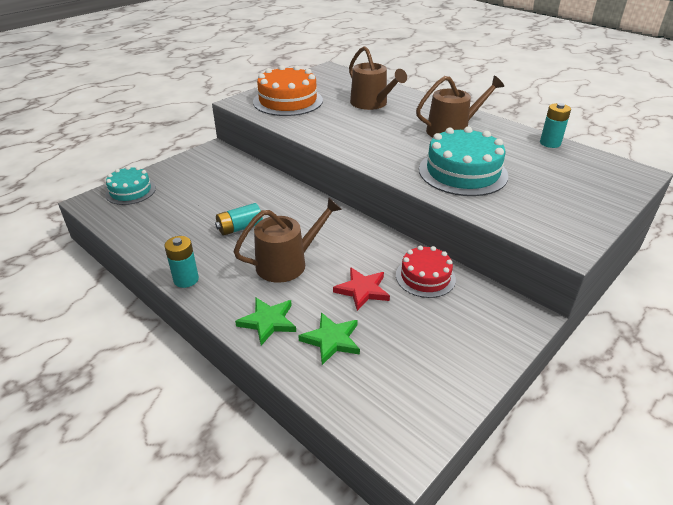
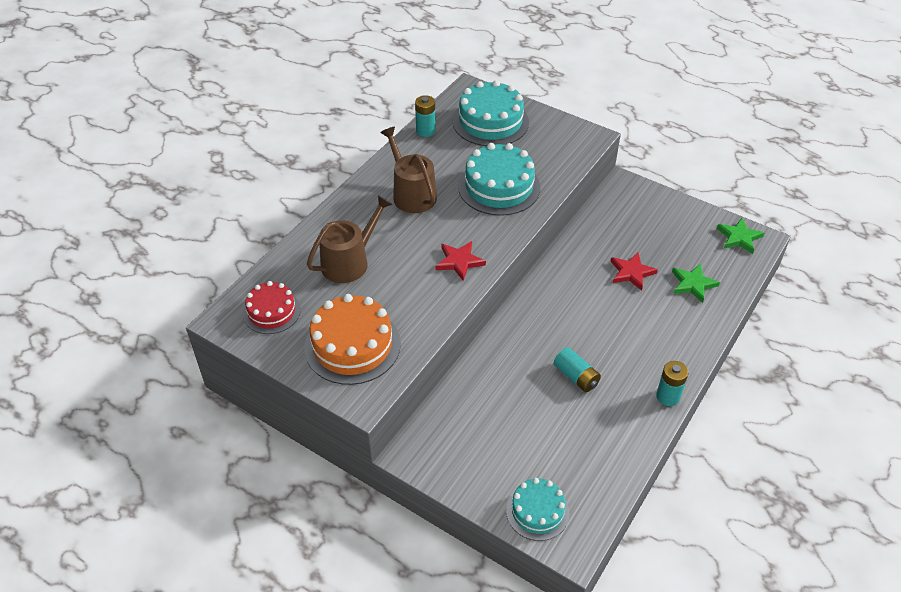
camera: 100 degrees left, 10 degrees up
(268, 322) = (692, 325): green star -> green star (739, 237)
(287, 263) = (616, 327): brown watering can -> none
(360, 143) = (459, 261): none -> red star
(425, 277) = (600, 236): red cake -> red cake (271, 311)
(577, 179) = (490, 121): none -> turquoise cake

